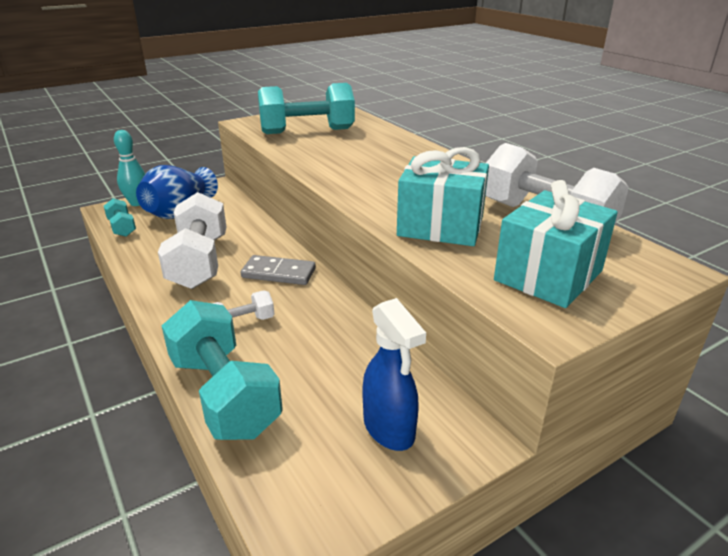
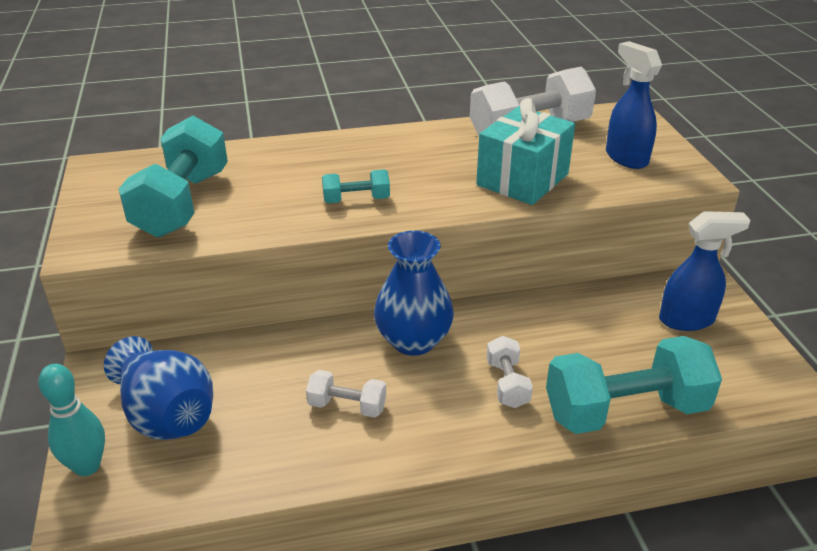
camera: 70 degrees left, 5 degrees up
(122, 227) = (175, 488): turquoise dumbbell -> turquoise dumbbell (356, 200)
(199, 262) = (347, 406): white dumbbell -> white dumbbell, size x0.49
(278, 273) = (413, 341): grey domino -> blue vase
(548, 275) = (626, 158): turquoise gift -> blue spray bottle

